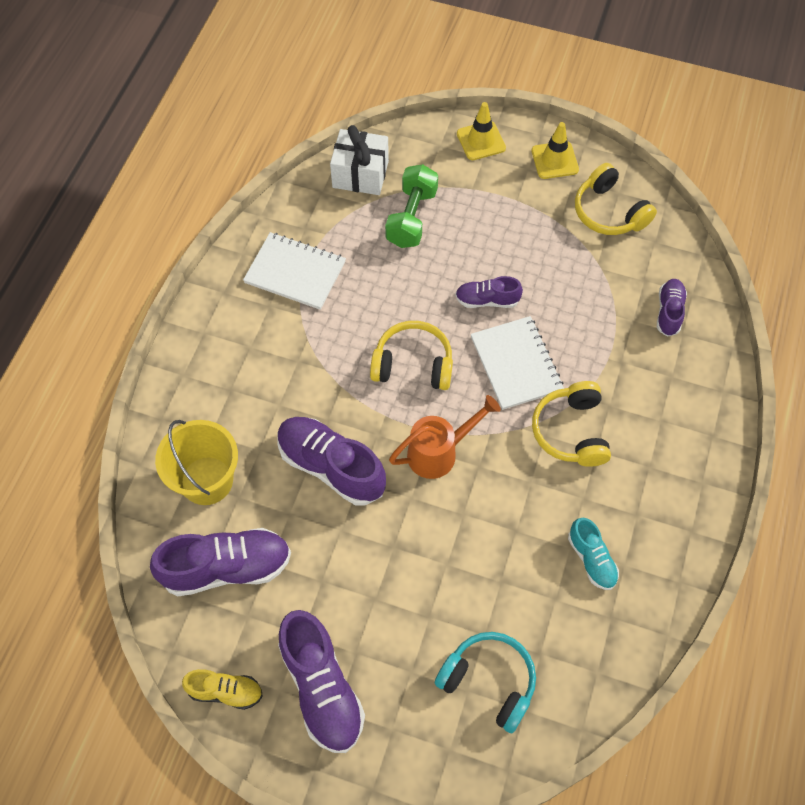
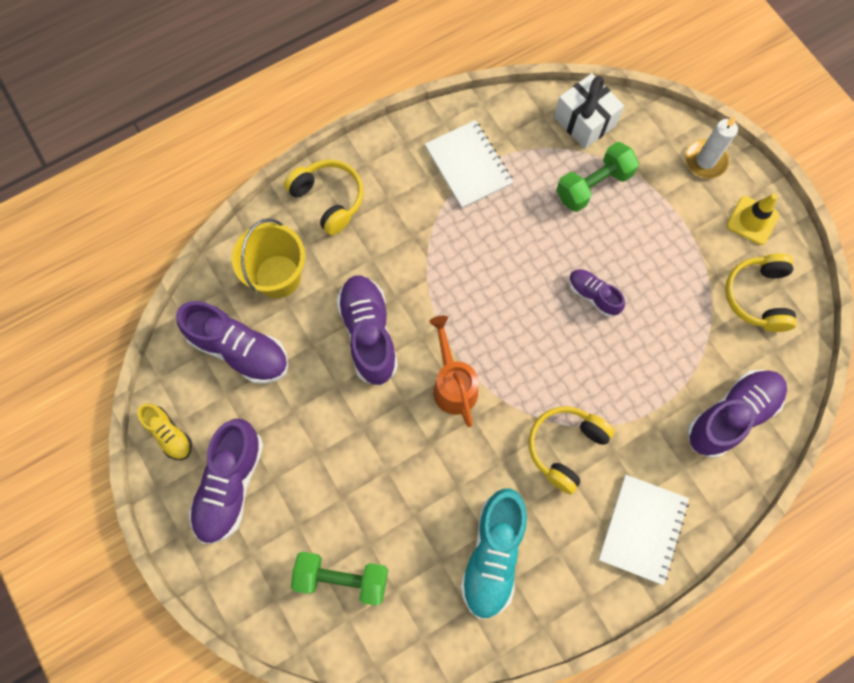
camera: 40 degrees right, 10 degrees up
(413, 364) = (493, 303): yellow headphones -> yellow headphones (329, 199)
(439, 452) = (453, 384): orange watering can -> orange watering can turned 120 degrees counterclockwise
(481, 141) = (705, 161): yellow traffic cone -> white candle
(489, 682) = (342, 578): turquoise headphones -> green dumbbell
(516, 364) = (570, 362): white notebook -> white notebook (642, 529)
(591, 559) = (493, 555): turquoise shoe -> turquoise shoe, size x1.80
(669, 312) = (731, 416): purple shoe -> purple shoe, size x1.80

